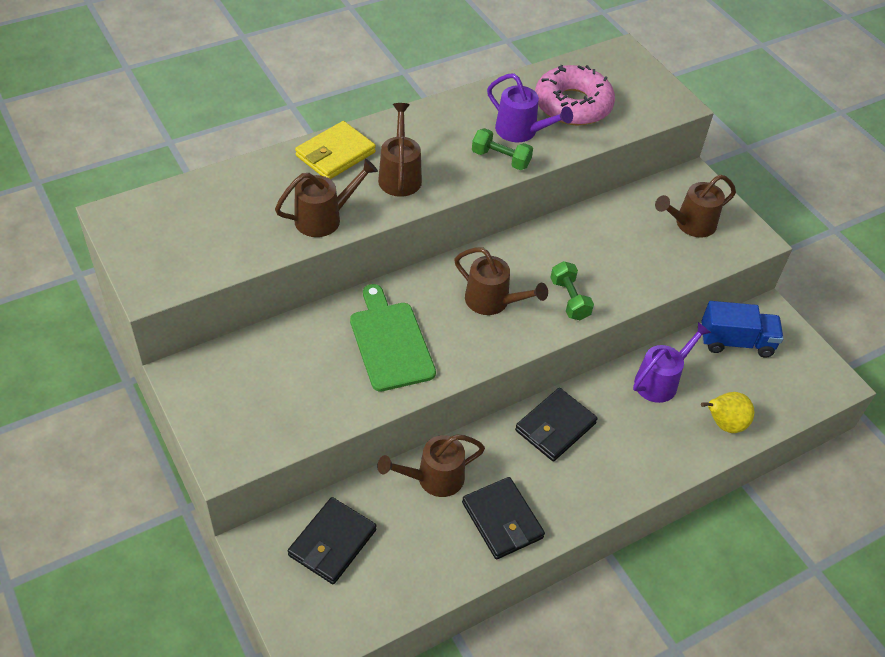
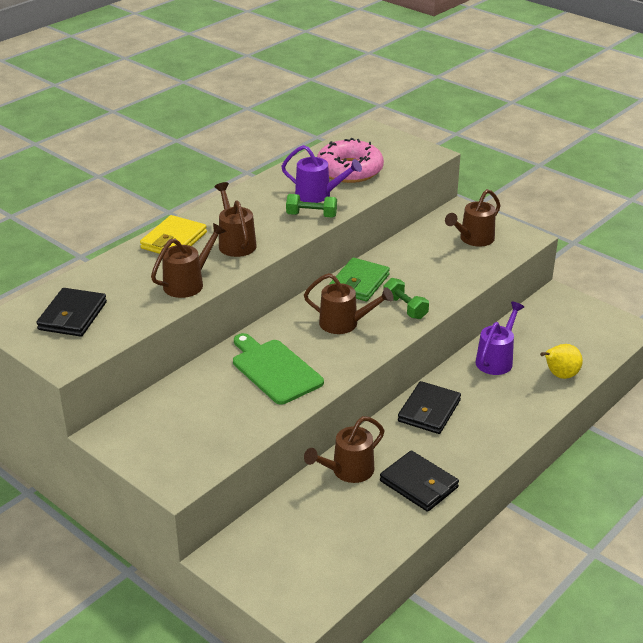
camera: 15 degrees left, 15 degrees down
(332, 542) = (285, 538): black wallet -> black wallet (72, 316)
(533, 250) = (359, 283): none -> green wallet
(736, 342) = (541, 320): blue truck -> none

